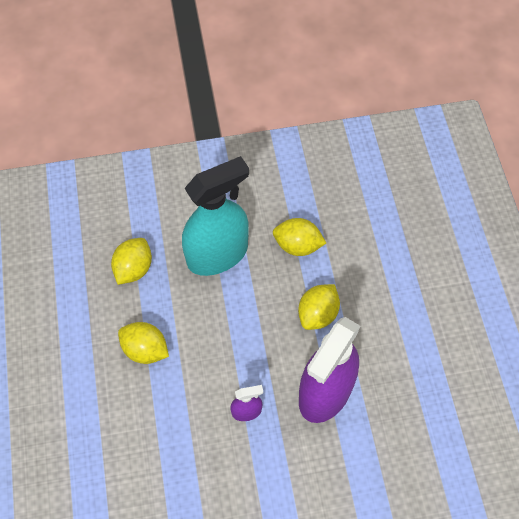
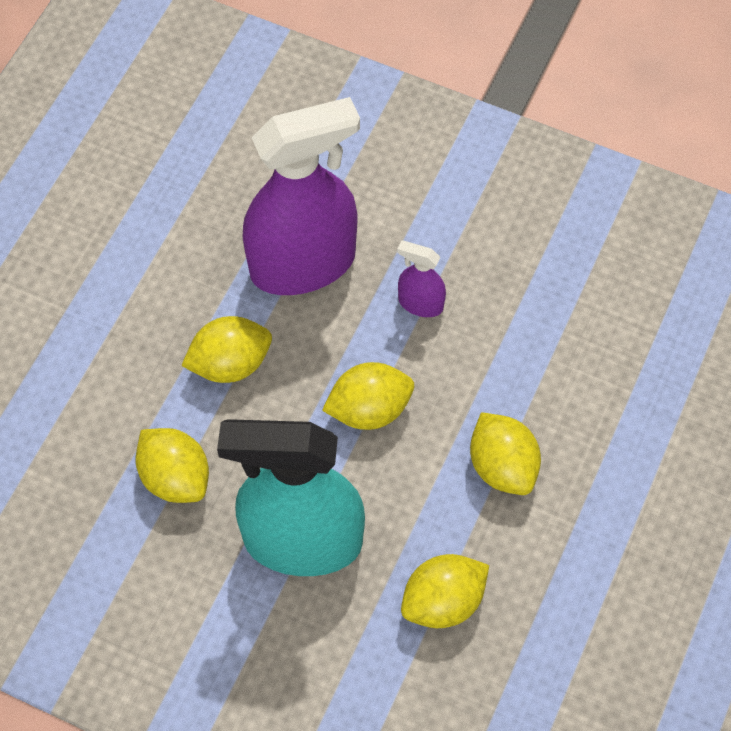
camera: 145 degrees left, 0 degrees up
(231, 335) = (369, 410): none -> yellow lemon

